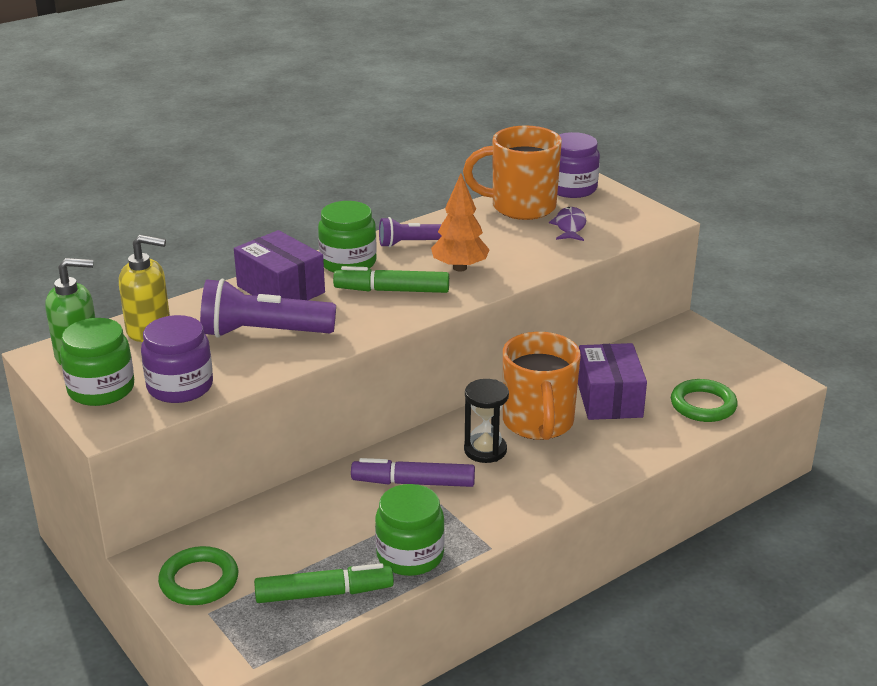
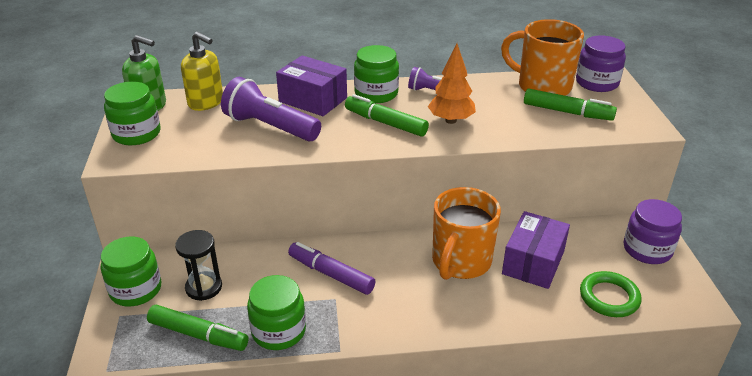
camera: 30 degrees right, 5 degrees up
(180, 386) = (181, 148): purple jar -> purple jar (647, 249)
(199, 581) = (136, 289): green ring -> green jar
(281, 289) = (313, 100): purple box -> purple box turned 45 degrees counterclockwise
(485, 450) = (403, 269): black hourglass -> black hourglass (204, 287)
(569, 226) = (567, 112): purple fish -> green marker

